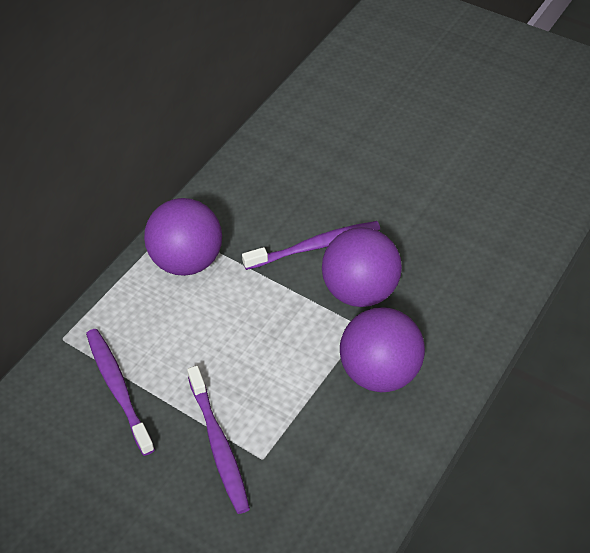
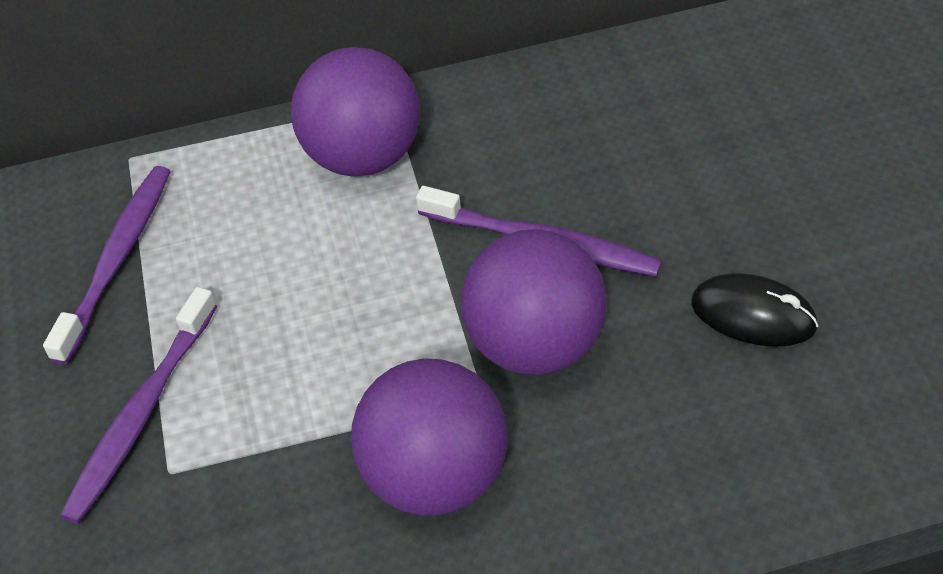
camera: 45 degrees right, 0 degrees up
(432, 220) = (753, 315): none -> black mouse

